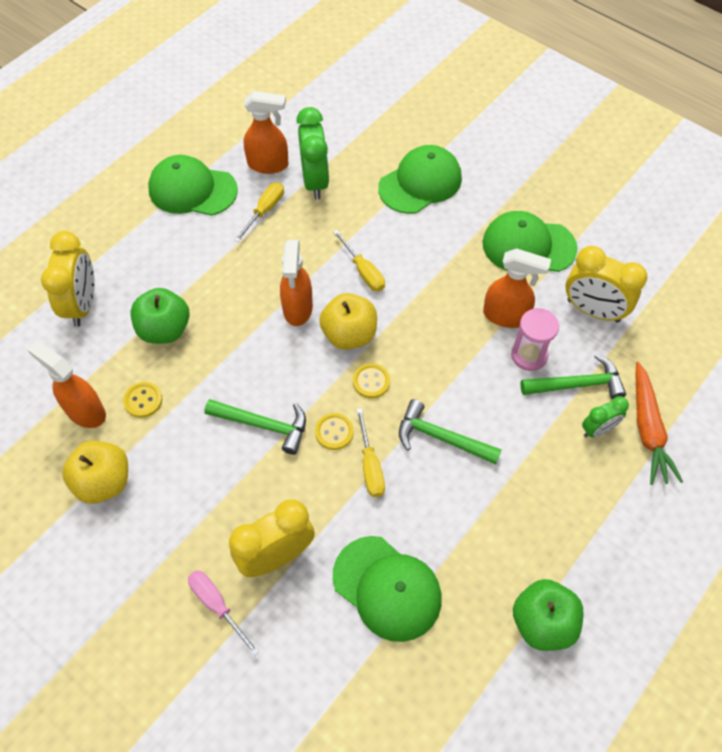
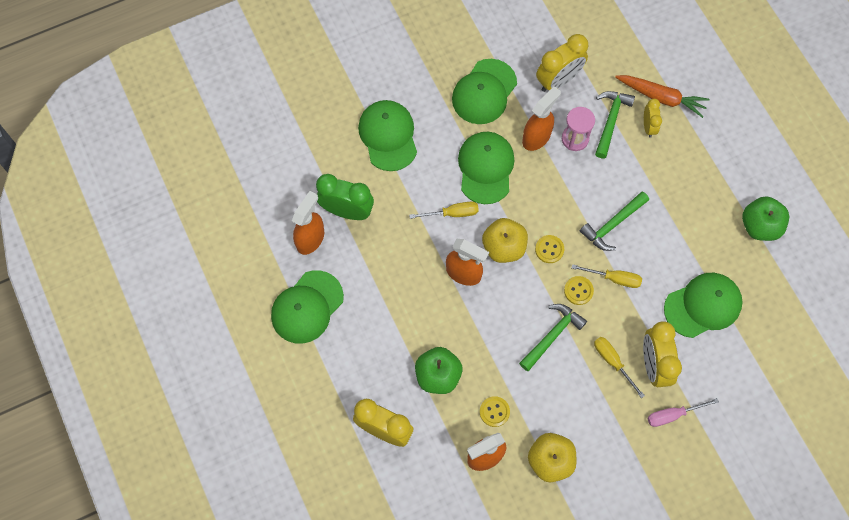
camera: 65 degrees left, 10 degrees up
(265, 211) = (358, 260): yellow screwdriver -> yellow screwdriver (612, 362)
(436, 281) = (485, 168): none -> green cap
(598, 429) = (648, 126): green clock -> yellow clock

